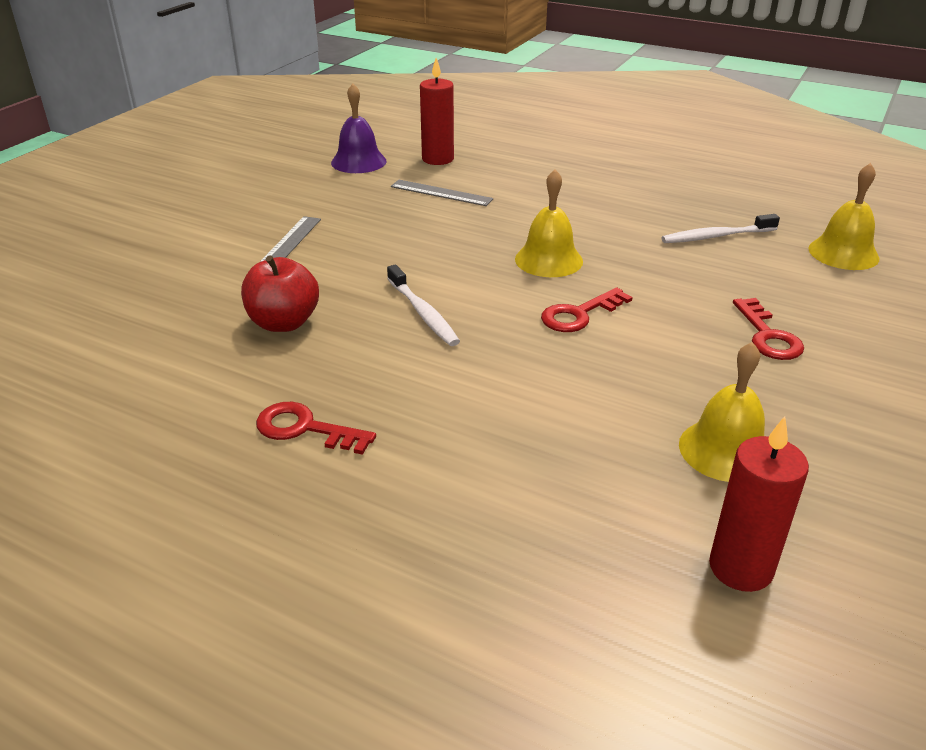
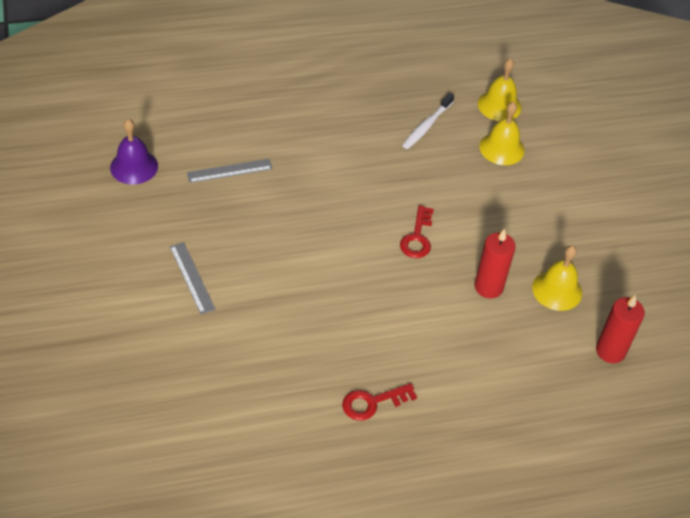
camera: 45 degrees left, 15 degrees up
(284, 323) = (273, 342): red apple -> none
(423, 313) = (339, 287): white toothbrush -> none
(438, 159) = (186, 134): red candle -> red candle (488, 287)
(548, 260) = (359, 200): yellow bell -> yellow bell (502, 148)
(767, 335) = (515, 199): red key -> none

